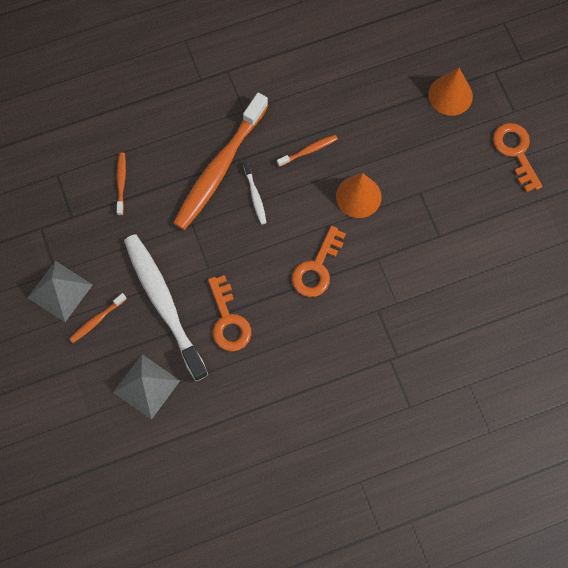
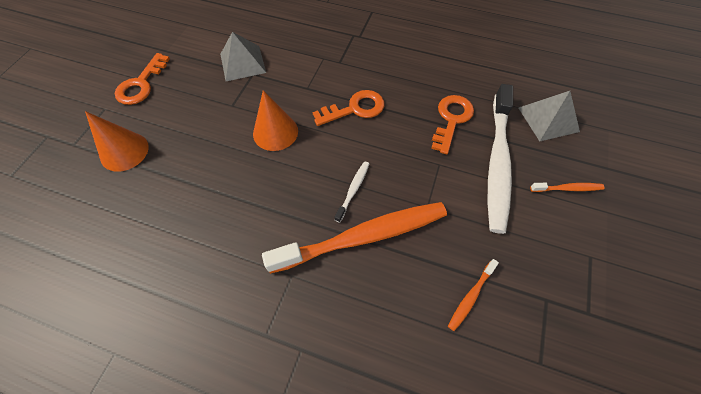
camera: 140 degrees left, 10 degrees down
(60, 291) = (594, 235): grey pyramid -> grey pyramid (243, 63)
(308, 150) = (274, 193): orange toothbrush -> none

